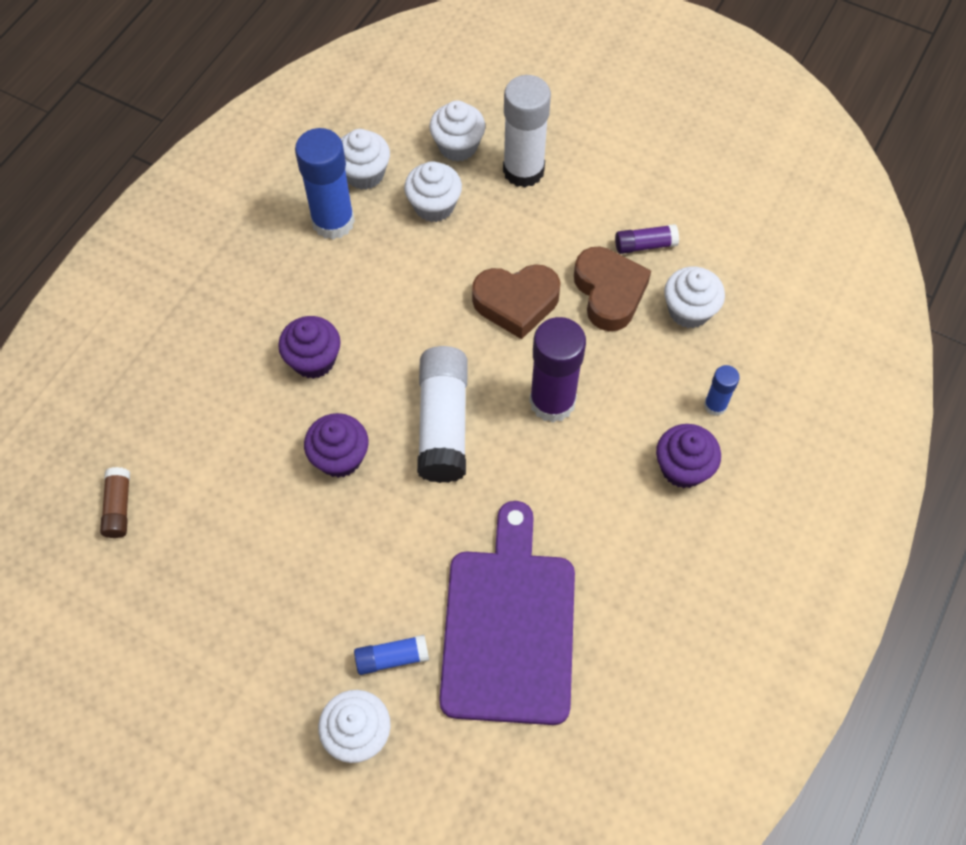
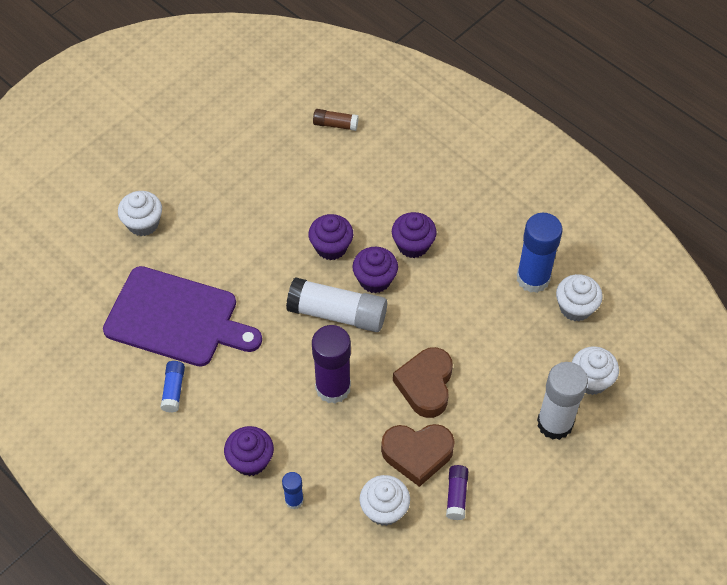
camera: 105 degrees right, 5 degrees down
(379, 392) = (375, 280): none -> purple cupcake
(392, 658) = (182, 250): blue glue stick -> blue glue stick (173, 390)
(434, 206) = (532, 349): white cupcake -> none

